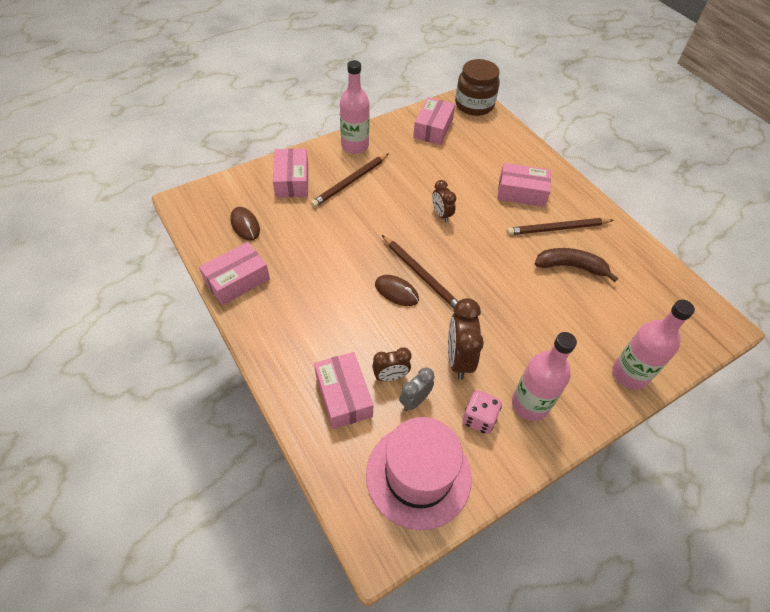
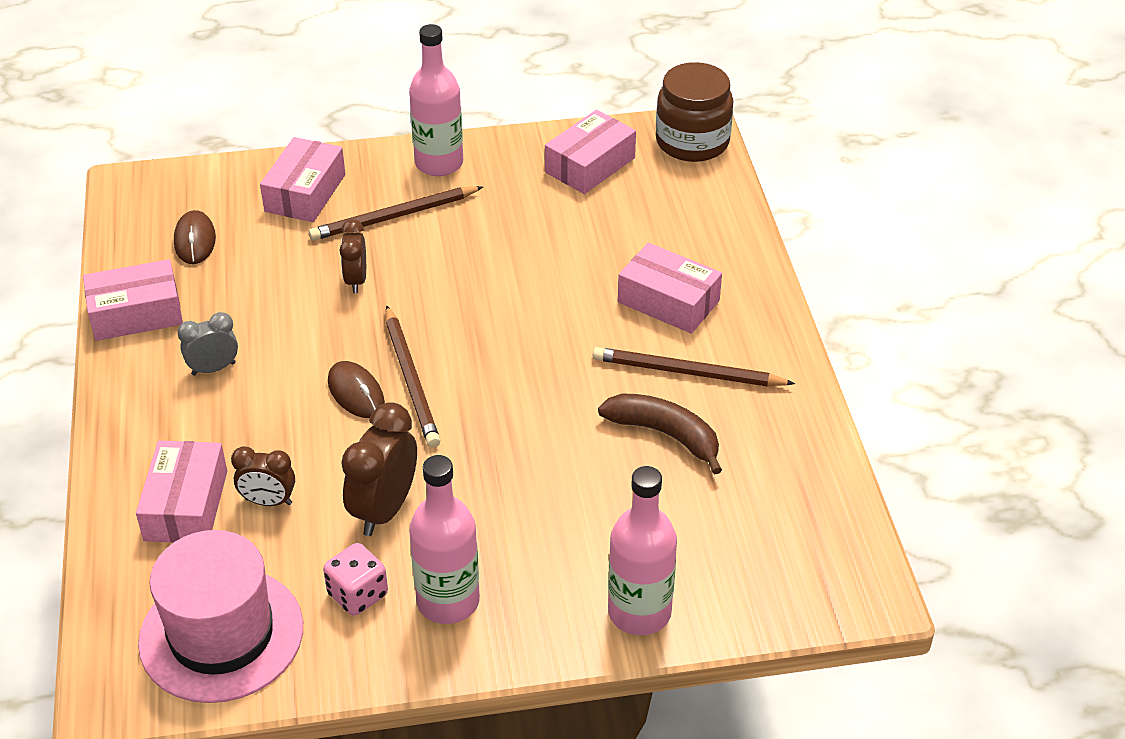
camera: 25 degrees right, 10 degrees down
(415, 400) = (281, 543): grey clock -> grey clock (213, 369)
(441, 215) = (506, 301): brown clock -> brown clock (356, 280)

